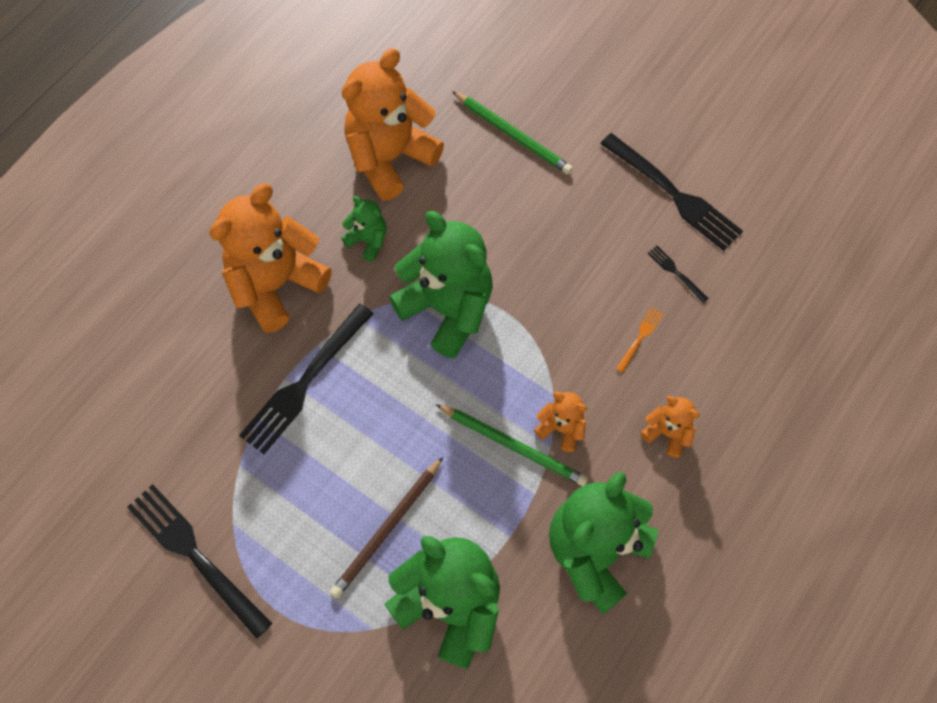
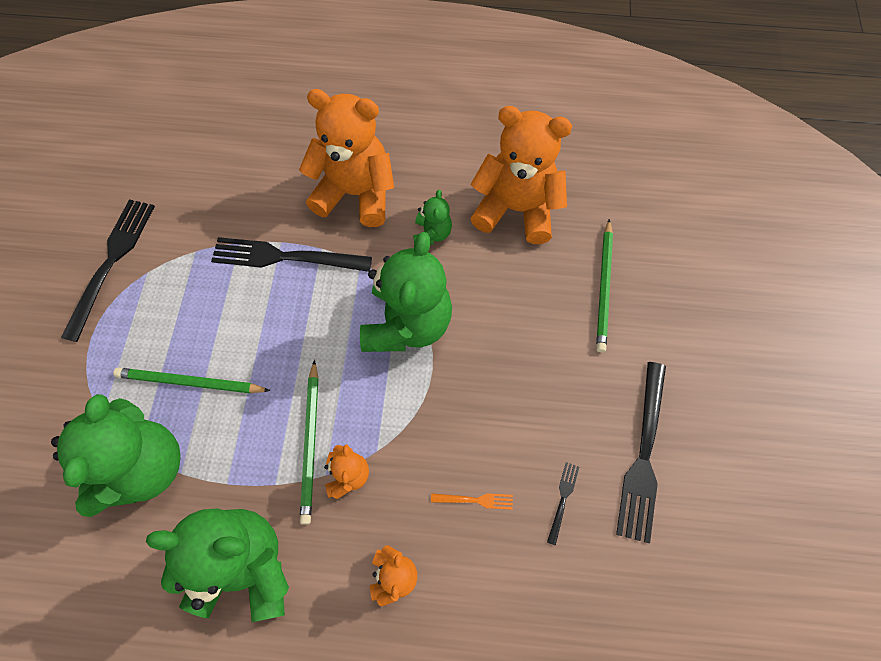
camera: 60 degrees right, 0 degrees up
(387, 529) = (190, 382): brown pencil -> green pencil

